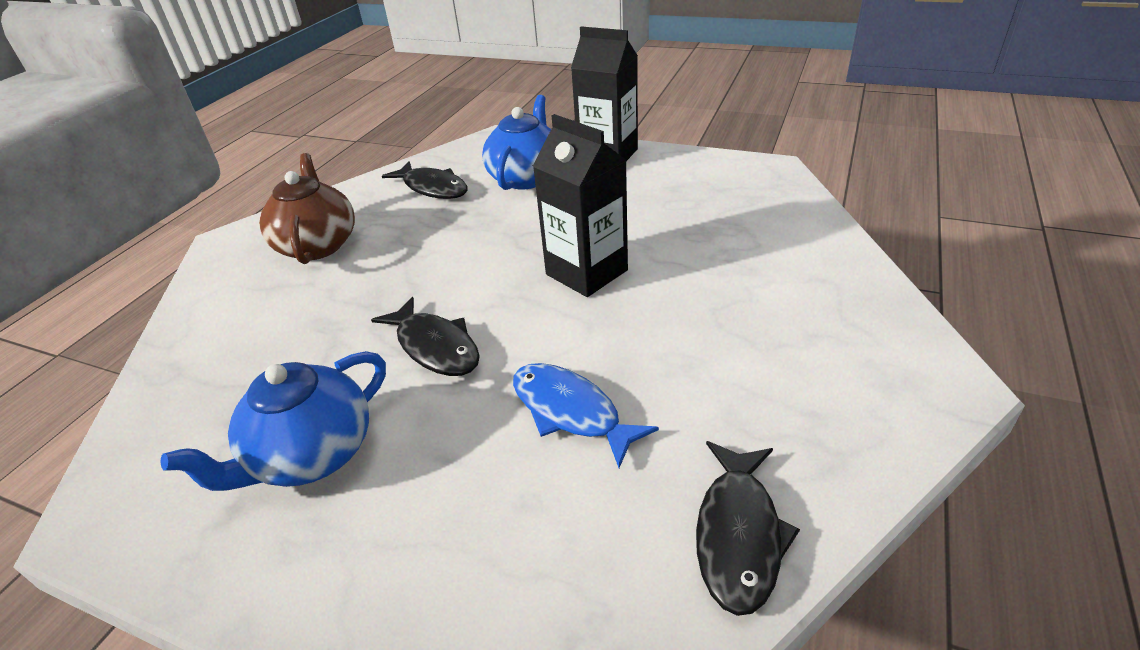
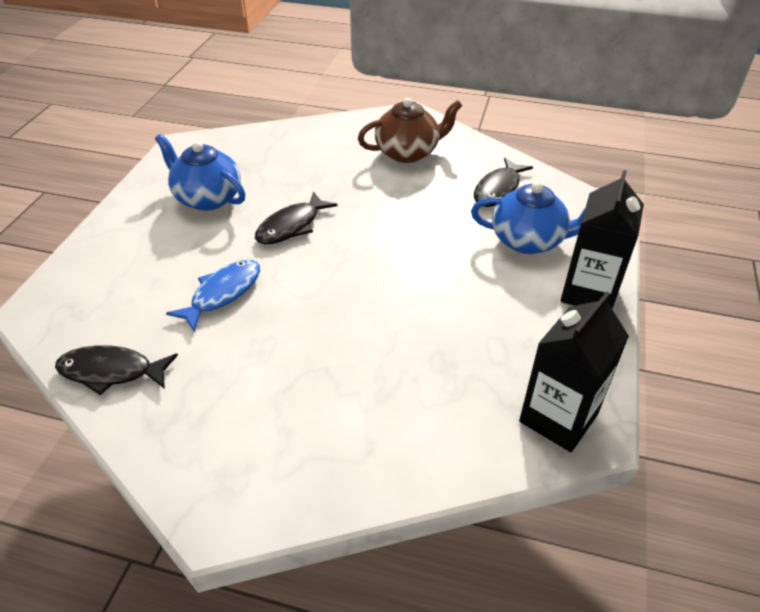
camera: 80 degrees right, 5 degrees up
(586, 272) = (376, 290): black carton -> black carton (558, 418)

